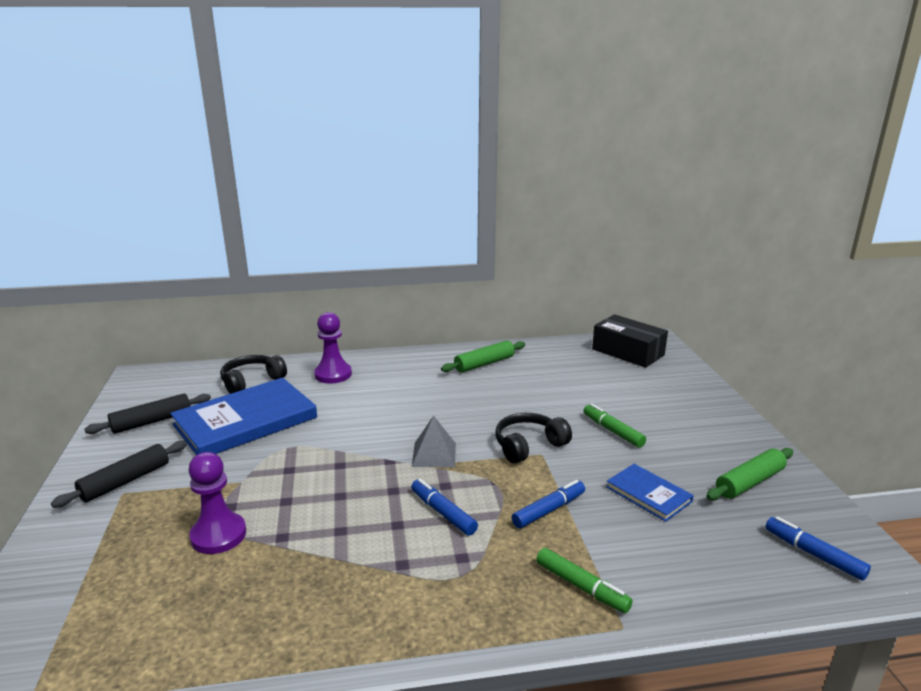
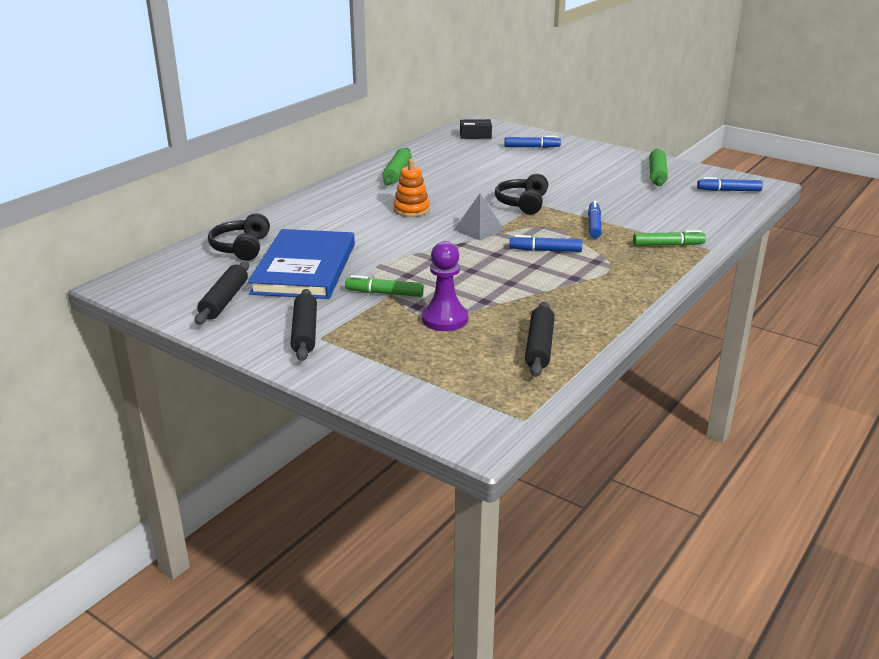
camera: 45 degrees left, 5 degrees up
(211, 627) = (539, 347): none -> black rolling pin
(333, 374) = (299, 219): purple pawn -> none
(423, 405) = (411, 210): none -> orange stacking toy
(613, 431) = (552, 178): green marker -> green marker (384, 293)
(628, 352) = (475, 135): black box -> black box, size x0.57
(648, 494) = (625, 198): blue book -> none
(660, 386) = (531, 147): none -> blue marker

